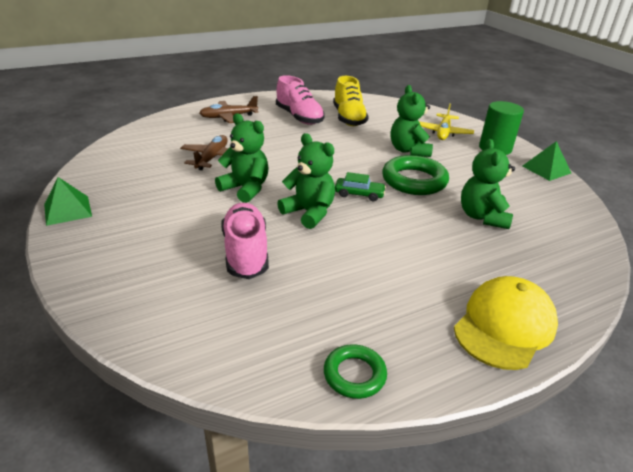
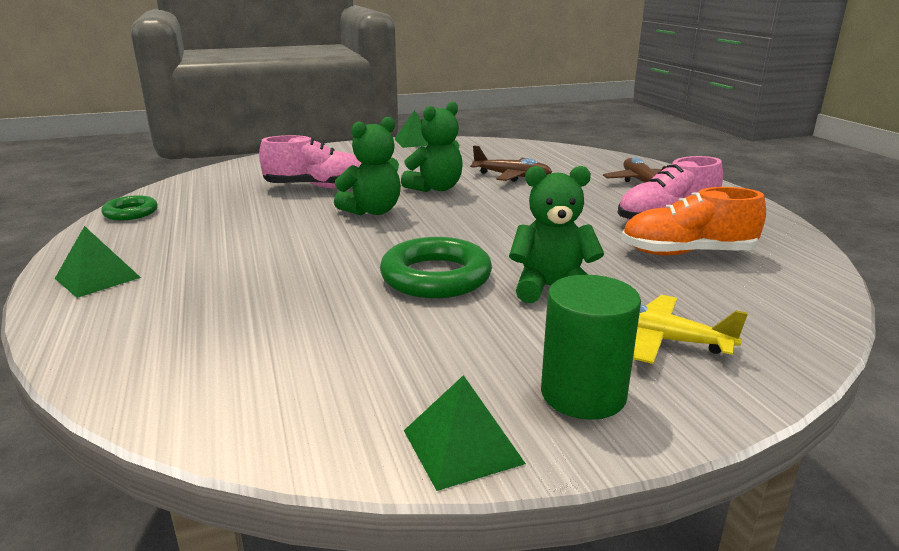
camera: 100 degrees right, 10 degrees down
(348, 118) = (687, 253): yellow shoe -> orange shoe
(359, 194) = (406, 237): green car -> none
(482, 217) = (305, 311): green teddy bear -> none
(504, 326) = (97, 278): yellow cap -> green pyramid

